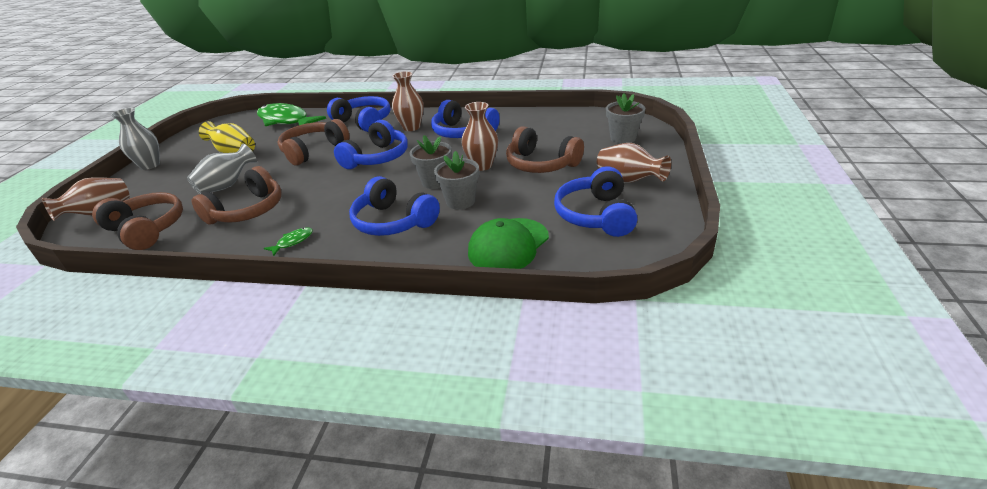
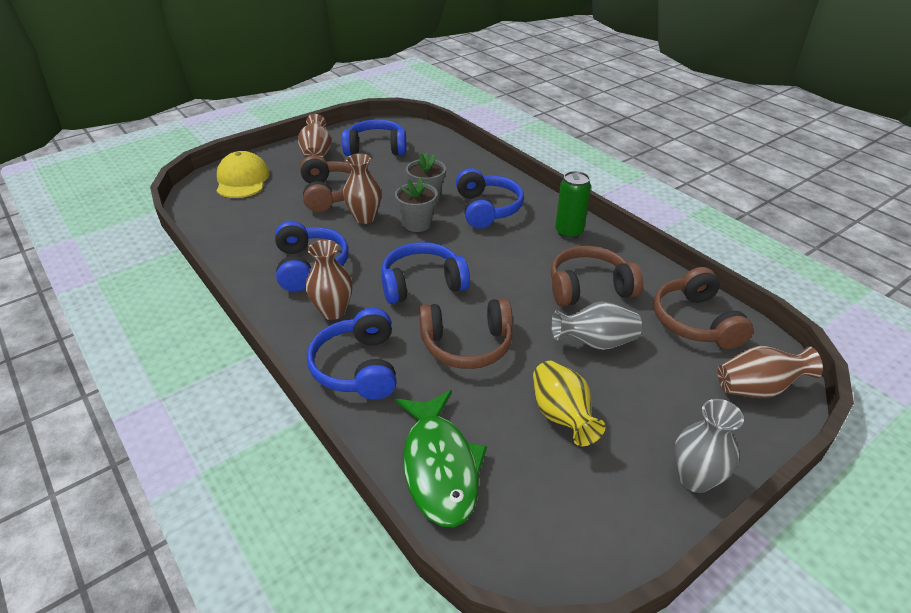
camera: 140 degrees left, 5 degrees up
(293, 242) = (569, 232): green fish -> green can
(508, 245) = (445, 159): green cap -> none
(596, 215) = (376, 148): blue headphones -> blue headphones turned 135 degrees counterclockwise
(623, 138) = (242, 180): grey flower pot -> yellow cap

